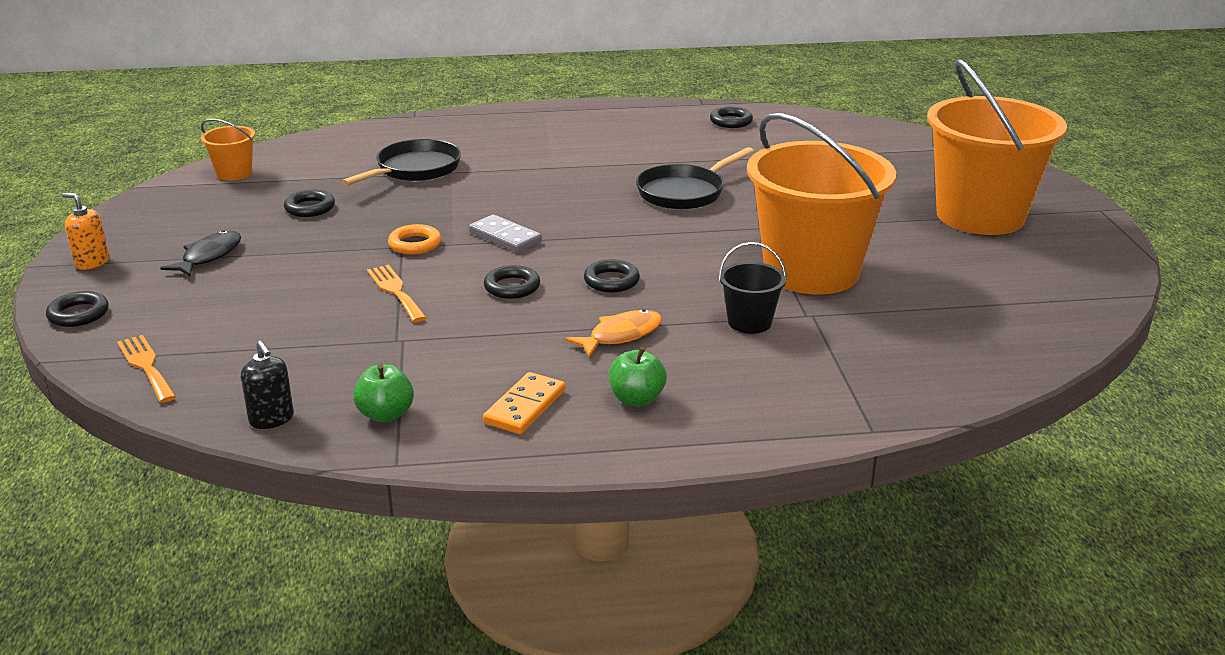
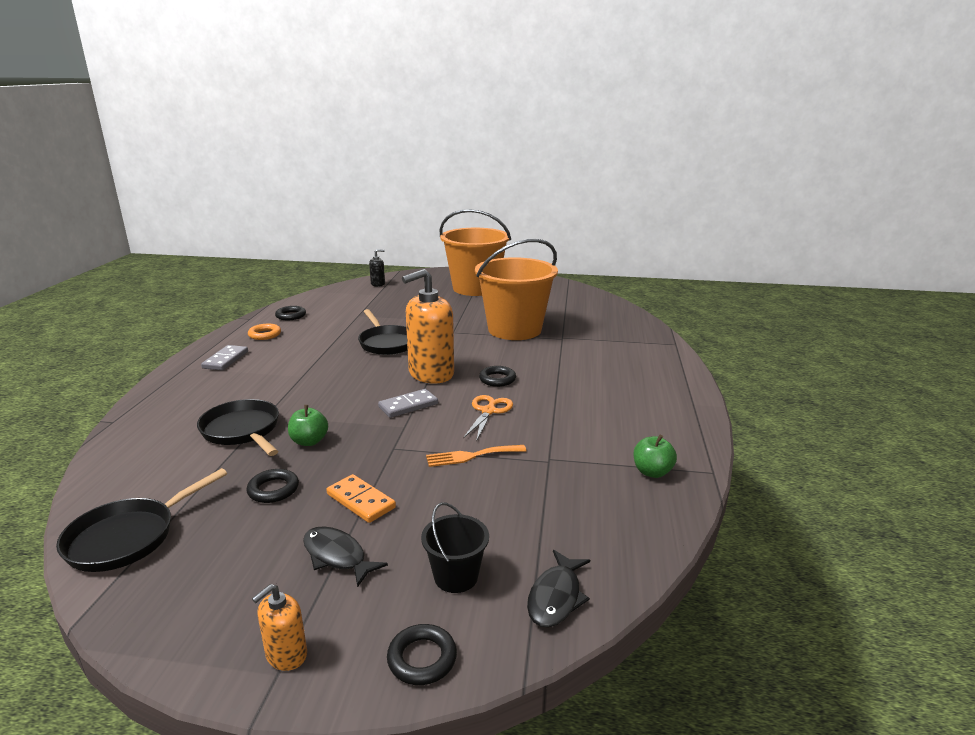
camera: 75 degrees left, 5 degrees down
(146, 366) = (556, 597): orange fork -> black fish
(234, 173) = (128, 537): orange bucket -> black pan
(271, 419) = (655, 522): black soap dispenser -> black soap dispenser (378, 284)
(415, 244) = (393, 442): orange ring -> orange ring (265, 334)
(512, 287) = (488, 411): black ring -> orange scissors
(525, 407) = (647, 423): orange domino -> orange domino (361, 501)
(573, 122) = (225, 360): none -> grey domino
(603, 235) = (431, 374): none -> orange soap dispenser
(621, 335) = (568, 385): orange fish -> none
(636, 399) = (642, 390): green apple -> green apple (309, 441)
(749, 322) = (565, 352): black bucket -> black bucket (456, 576)

